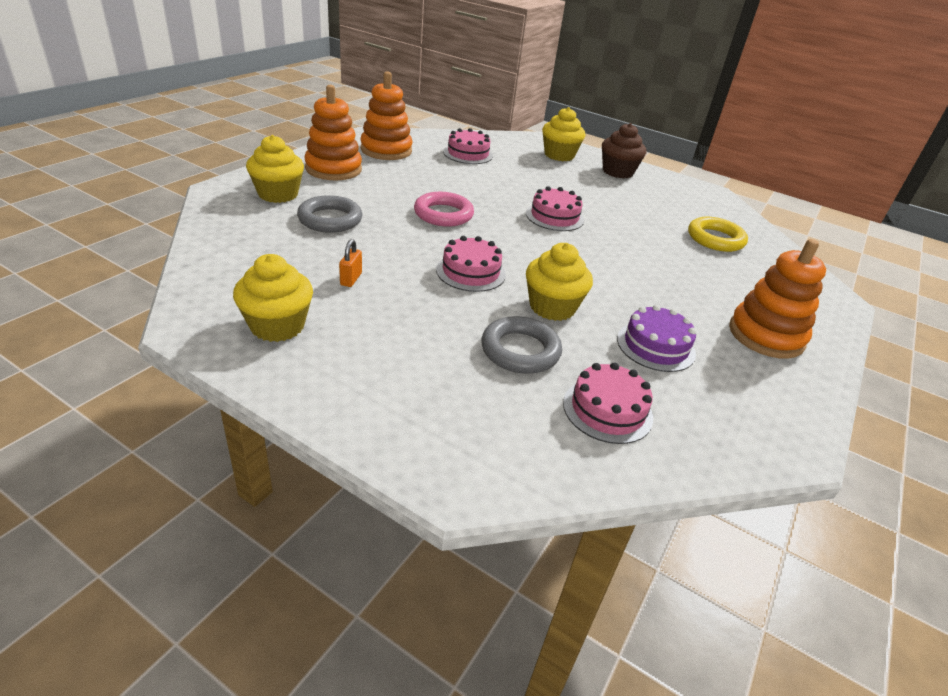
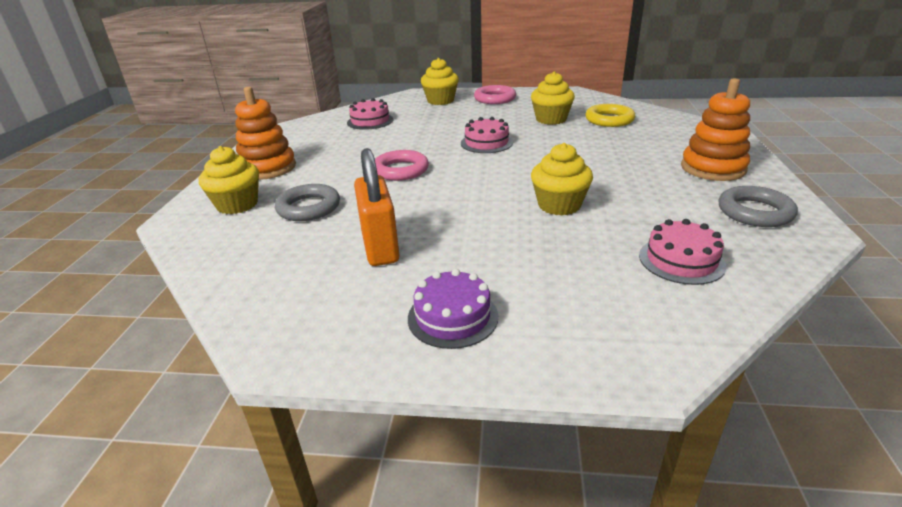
camera: 20 degrees left, 5 degrees down
(277, 326) = (357, 312): yellow cupcake -> yellow cupcake (551, 119)
(351, 279) = (380, 247): orange padlock -> orange padlock, size x2.33
(386, 150) = (299, 139): orange stacking toy -> none
(471, 272) = (471, 204): pink cake -> none
(520, 350) = (573, 245): grey ring -> grey ring (754, 212)
(617, 172) = (495, 99): brown cupcake -> pink ring
(655, 346) = (657, 203): purple cake -> purple cake (452, 317)

